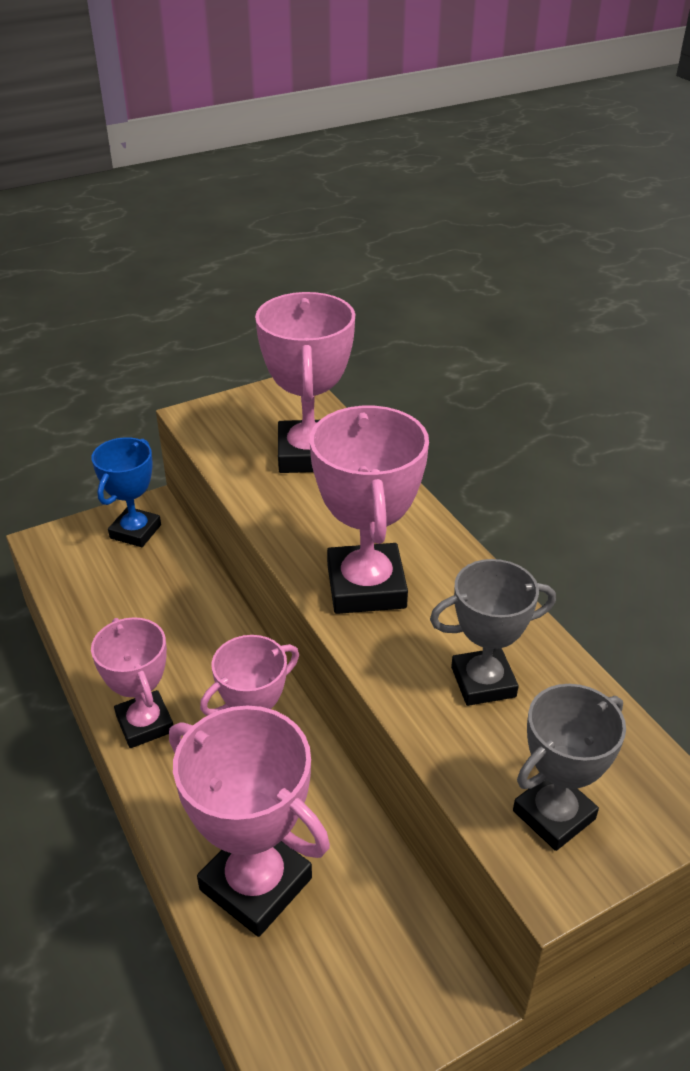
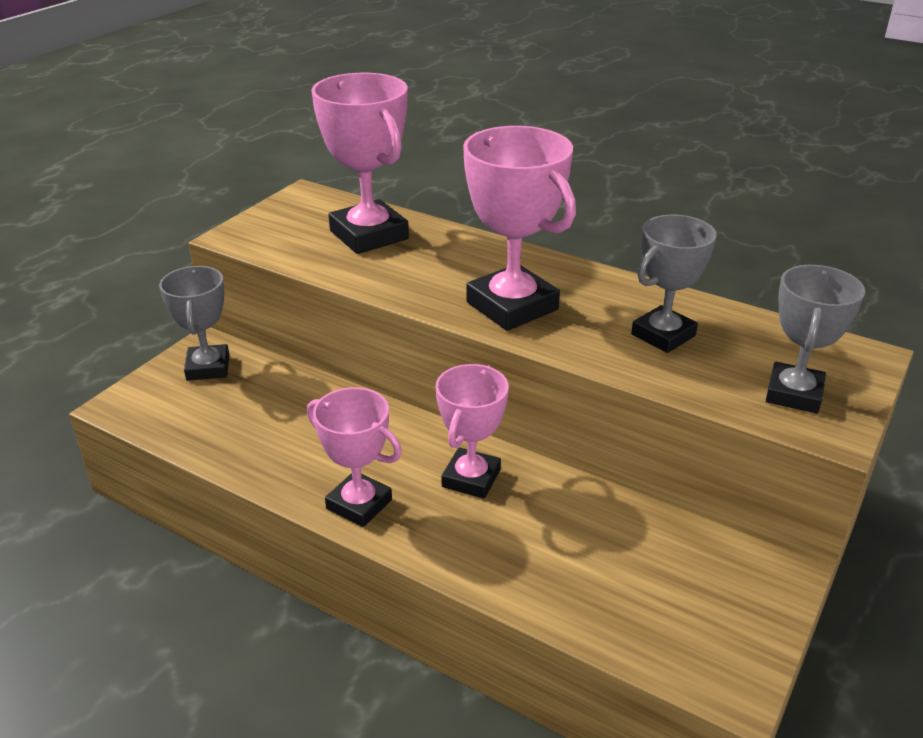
camera: 30 degrees left, 5 degrees down
(135, 531) = (208, 367): blue trophy -> grey trophy
(256, 883) = (566, 574): pink trophy -> none

